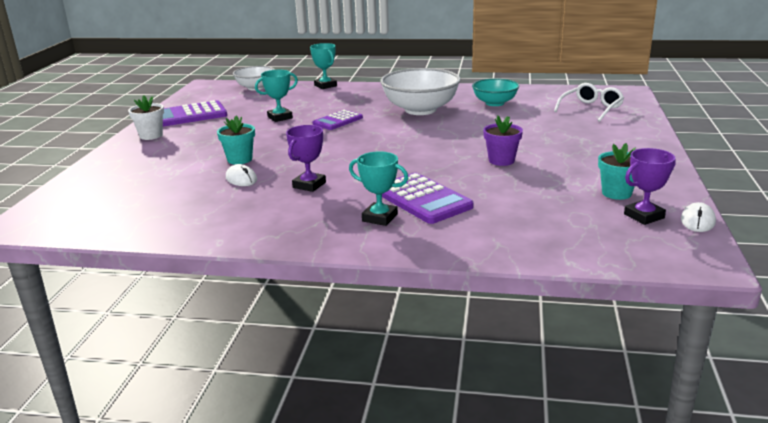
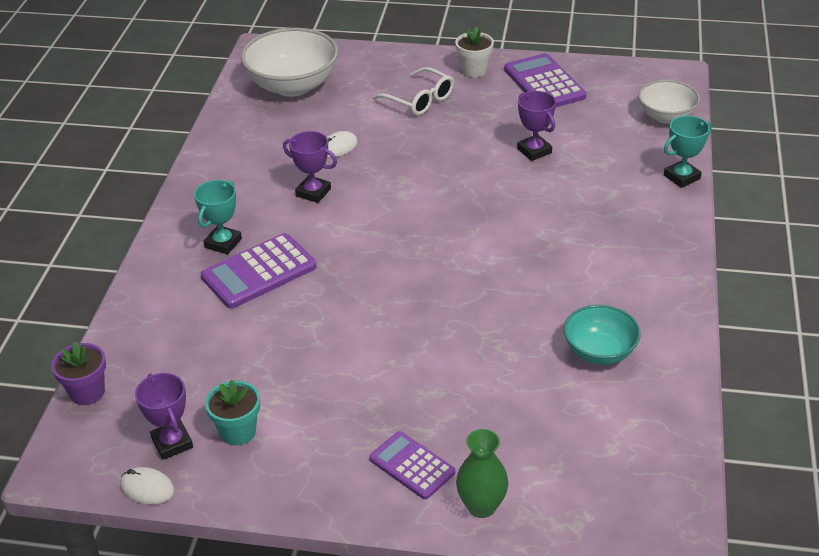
camera: 90 degrees right, 15 degrees up
(240, 159) = (393, 139): turquoise flower pot -> none
(280, 117) = (534, 151): turquoise trophy -> purple trophy
(338, 121) = (519, 199): purple calculator -> purple calculator (412, 466)
(420, 110) = (565, 272): white bowl -> white bowl (293, 86)
(501, 160) = (358, 340): purple flower pot -> purple flower pot (87, 392)
(591, 109) = (570, 466): white glasses -> white glasses (420, 100)
(636, 126) = (481, 506): none -> green vase

